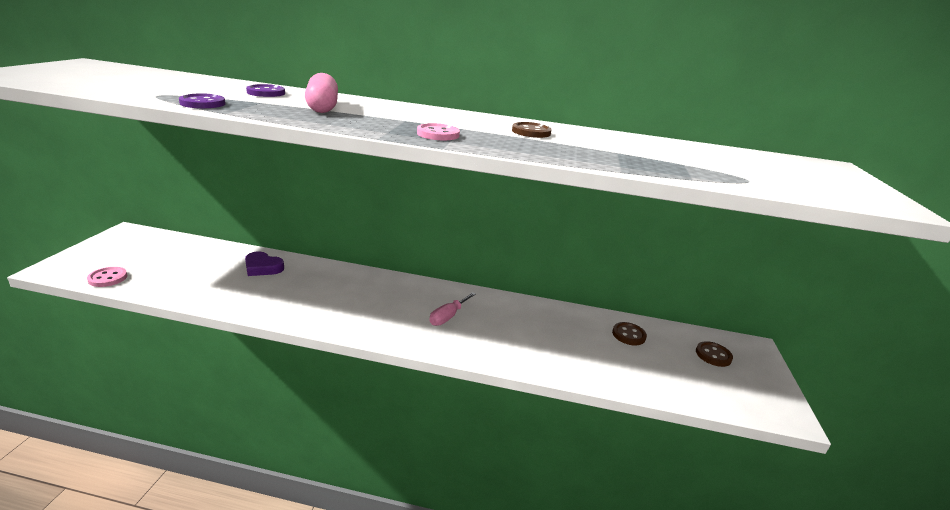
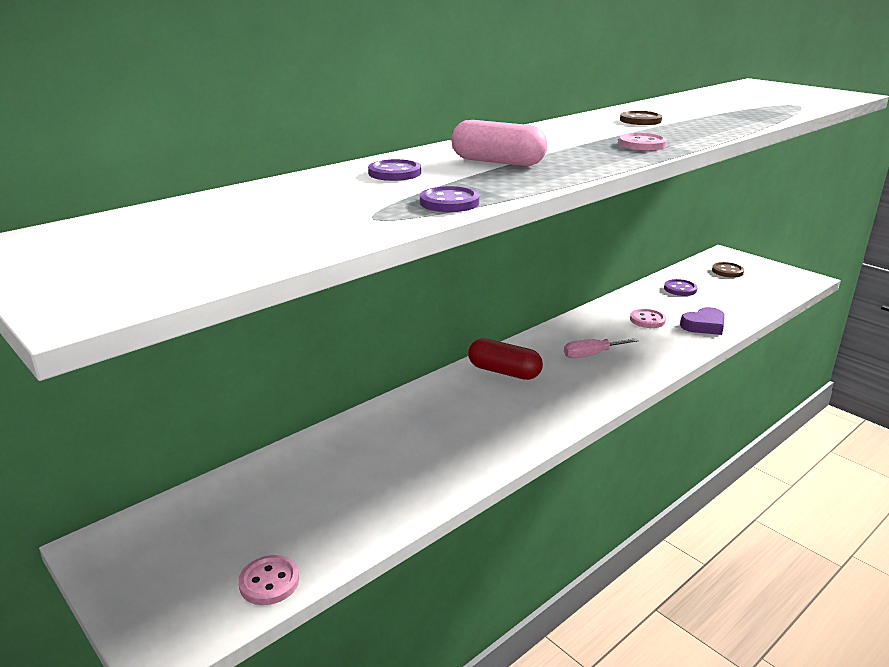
camera: 50 degrees left, 0 degrees up
(262, 267) = (374, 439): purple heart -> purple heart (704, 325)
(384, 288) = (504, 372): none -> red capsule
(448, 317) = (591, 355): pink screwdriver -> pink screwdriver turned 90 degrees clockwise
(541, 330) = (647, 320): none -> pink button
(628, 335) = (680, 289): brown button -> purple button

